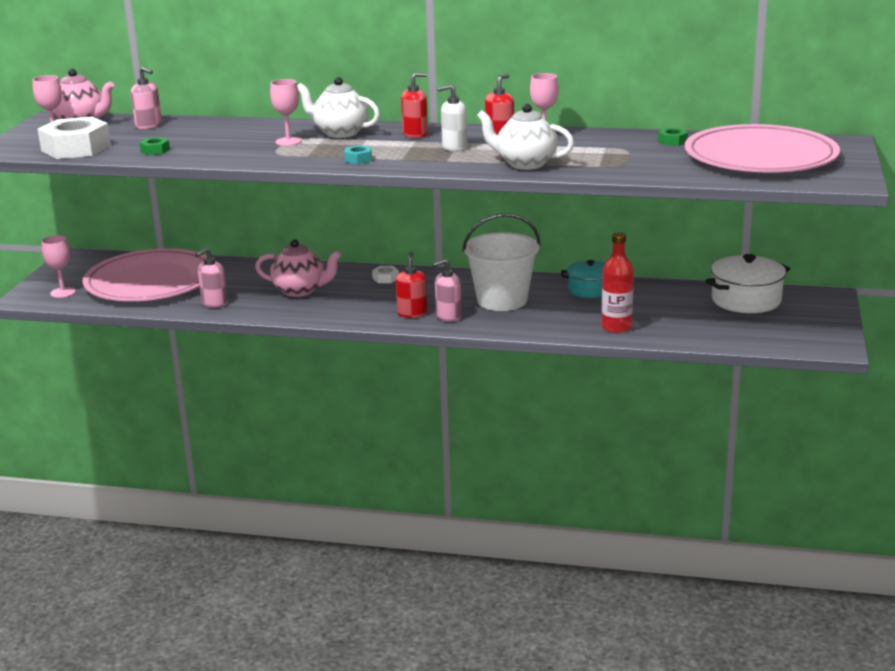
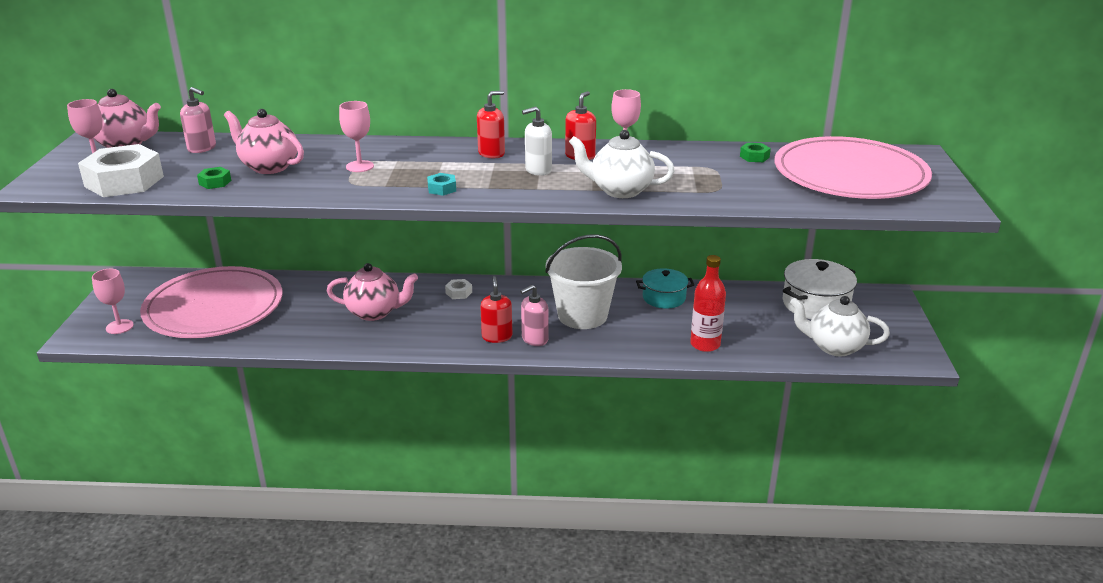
camera: 10 degrees left, 5 degrees up
(206, 140) = (269, 167): none -> pink teapot
(214, 303) = (287, 333): pink soap dispenser -> none
(340, 133) = (412, 153): white teapot -> white teapot (834, 347)

